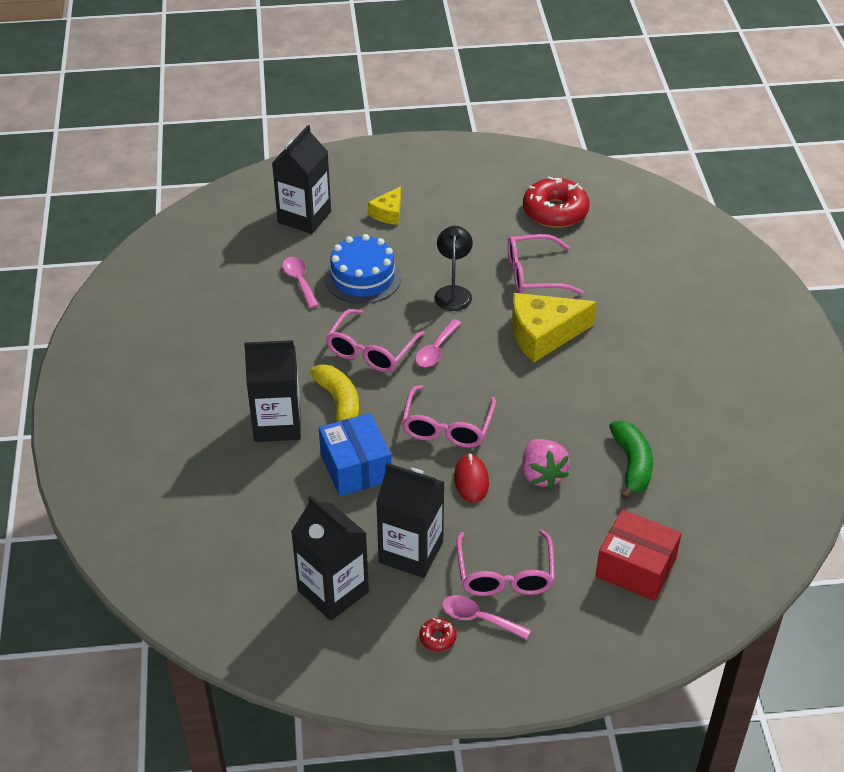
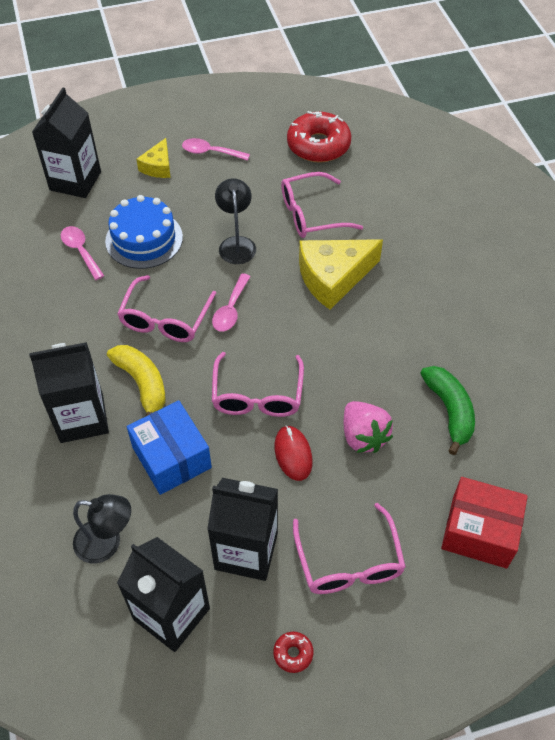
camera: 10 degrees left, 10 degrees up
(284, 528) = (107, 543): none -> black lamp
(478, 618) = (332, 621): pink spoon -> pink spoon (210, 152)

